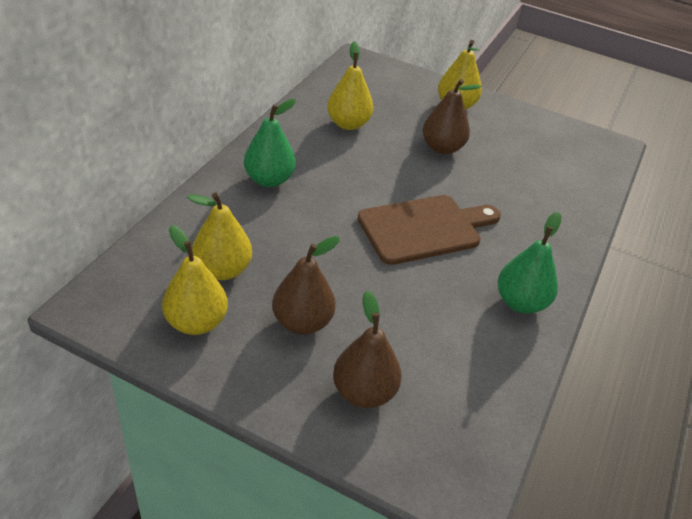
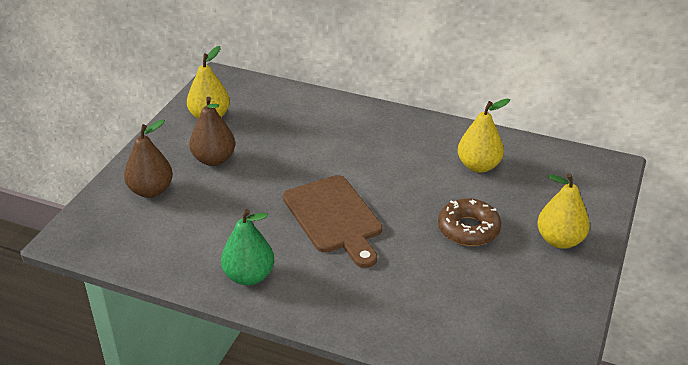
camera: 90 degrees right, 5 degrees down
(222, 270) = (261, 121): yellow pear -> none
(269, 180) = (372, 130): green pear -> none
(442, 148) = (468, 229): brown pear -> brown donut

